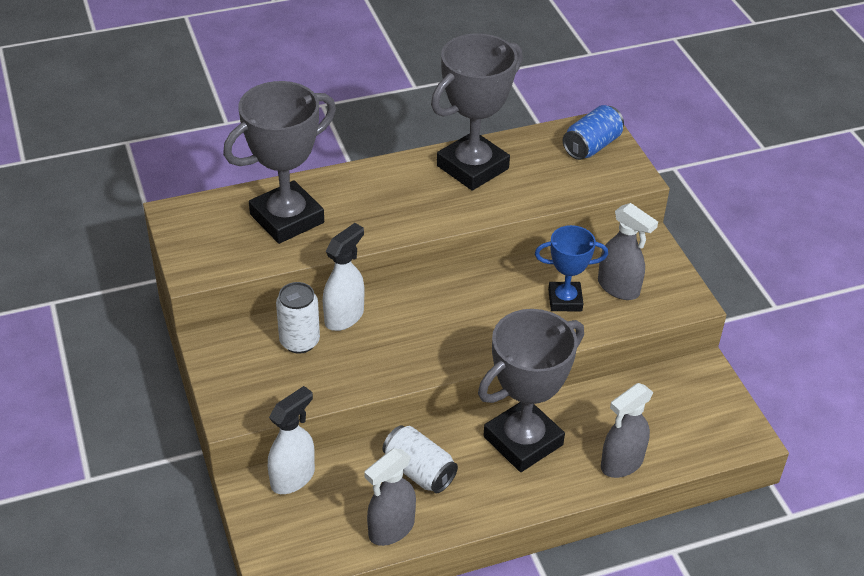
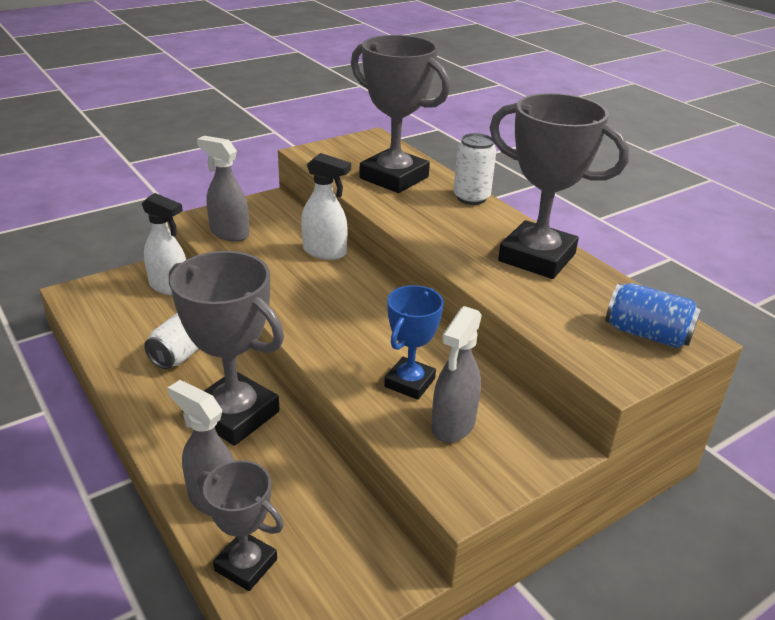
camera: 75 degrees right, 10 degrees down
(299, 341) = (286, 236): white can -> white can (471, 198)
(391, 529) = (113, 345): grey spray bottle -> grey spray bottle (229, 233)
(565, 300) = (410, 382): blue trophy -> blue trophy turned 45 degrees clockwise
(687, 450) = (246, 565): none -> grey trophy

